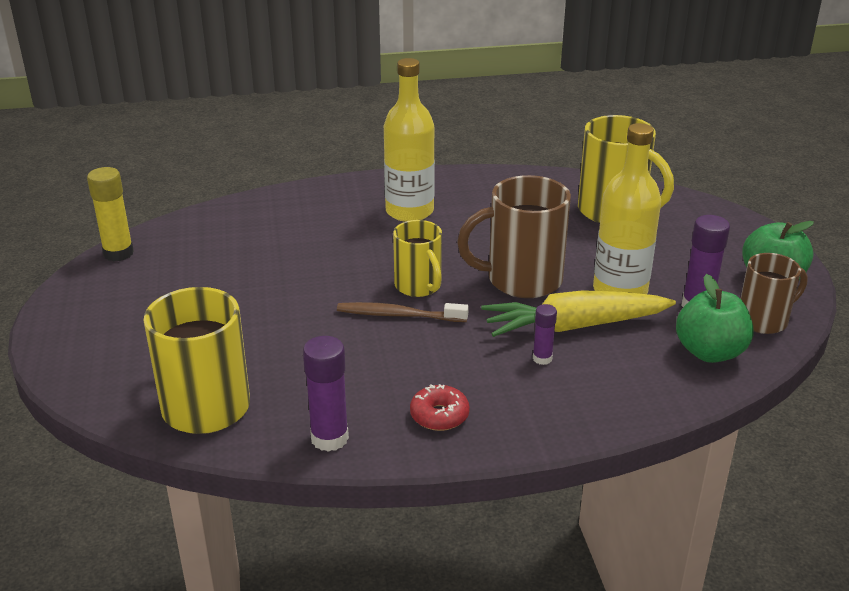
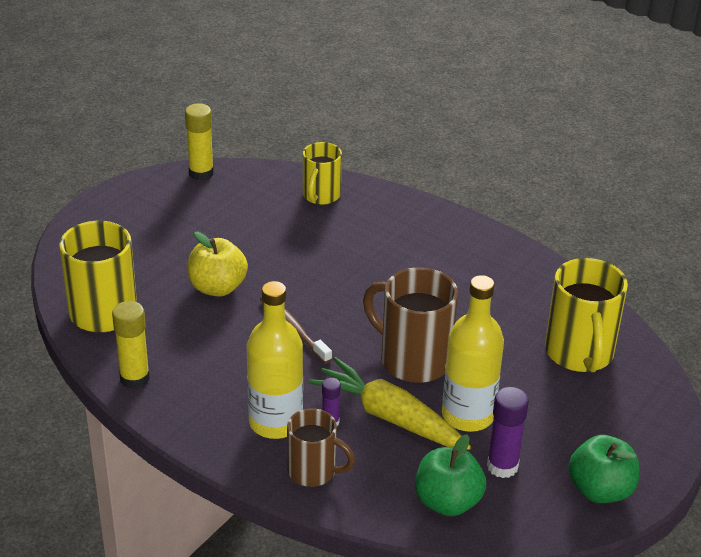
camera: 45 degrees right, 5 degrees up
(282, 324) = (217, 287): none -> yellow apple
(329, 438) = (134, 378): purple glue stick -> yellow glue stick
(409, 211) = (426, 256): yellow bottle -> yellow bottle (275, 422)
(419, 286) = (338, 317): yellow mug -> yellow mug (321, 196)
(439, 415) = (211, 411): red donut -> none
(764, 320) = (532, 512): brown mug -> brown mug (313, 471)

